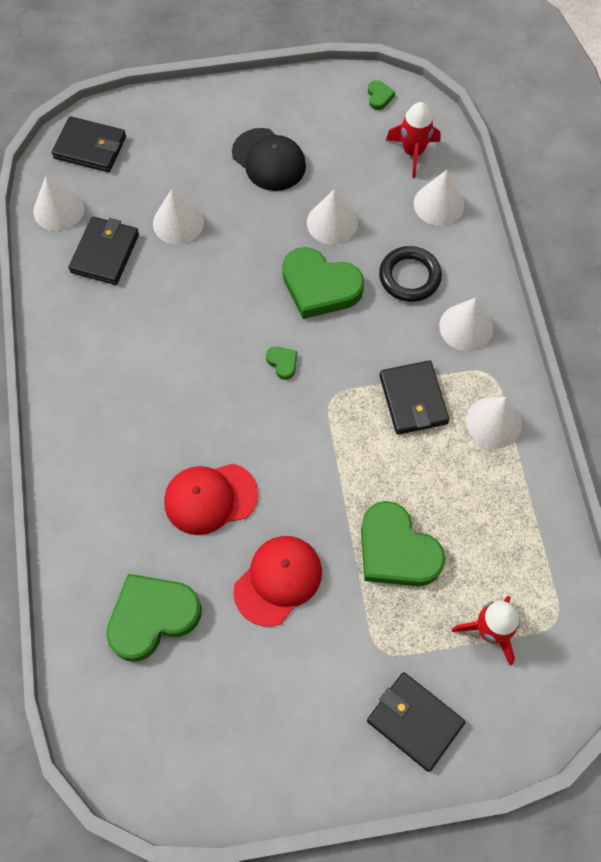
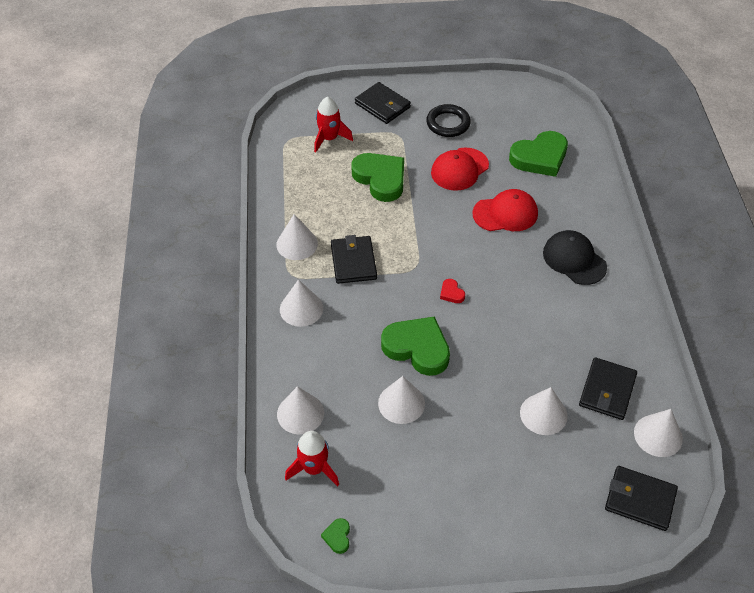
camera: 175 degrees left, 15 degrees down
(269, 160) = (458, 471): black cap -> black cap (574, 259)
(282, 363) = (451, 293): green heart -> red heart
(409, 277) = (339, 351): black ring -> black ring (448, 123)

